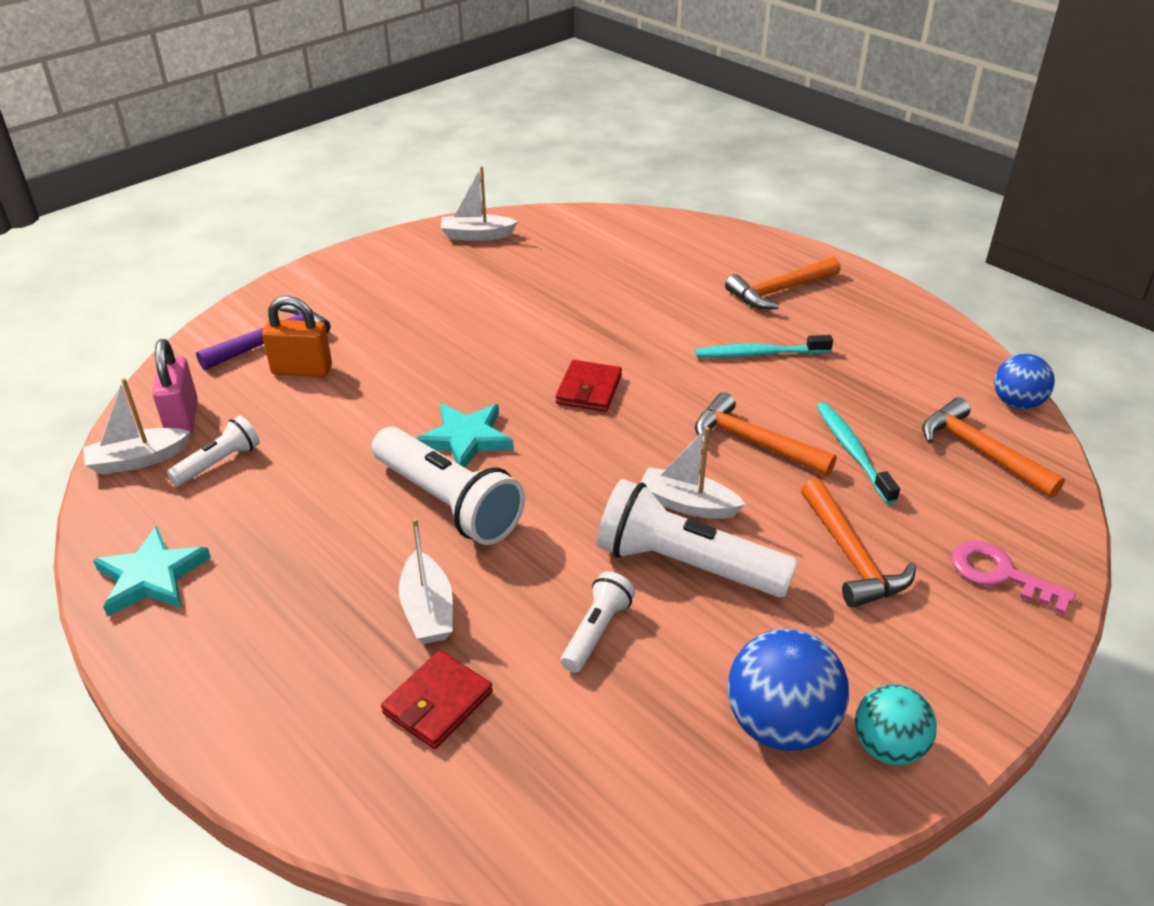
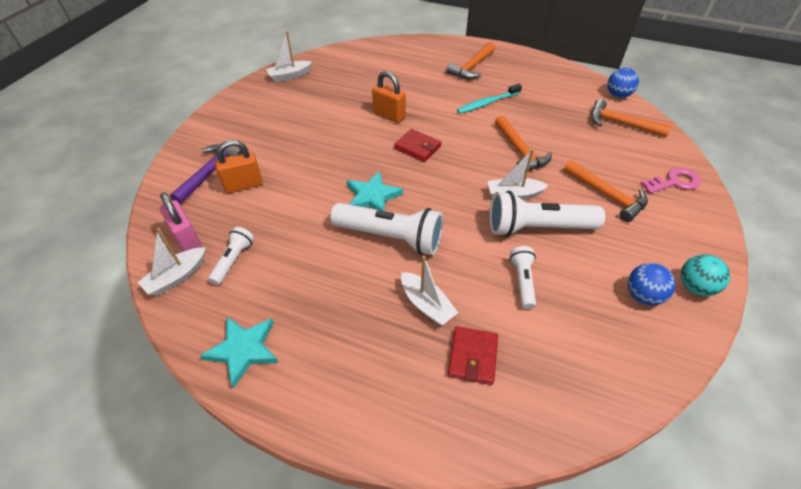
camera: 25 degrees left, 10 degrees up
(581, 331) = (389, 115): none -> orange padlock
(589, 390) = (417, 147): red wallet -> red wallet turned 45 degrees counterclockwise
(753, 442) = (520, 151): orange hammer -> orange hammer turned 120 degrees counterclockwise
(780, 724) = (642, 295): blue ball -> blue ball, size x0.65
(852, 451) = (567, 141): turquoise toothbrush -> none
(1000, 575) = (674, 182): pink key -> pink key turned 150 degrees clockwise

